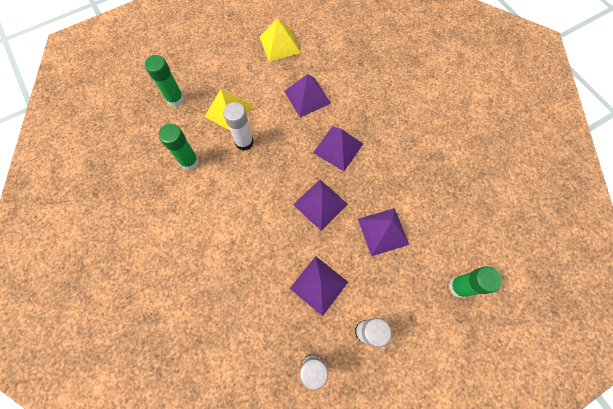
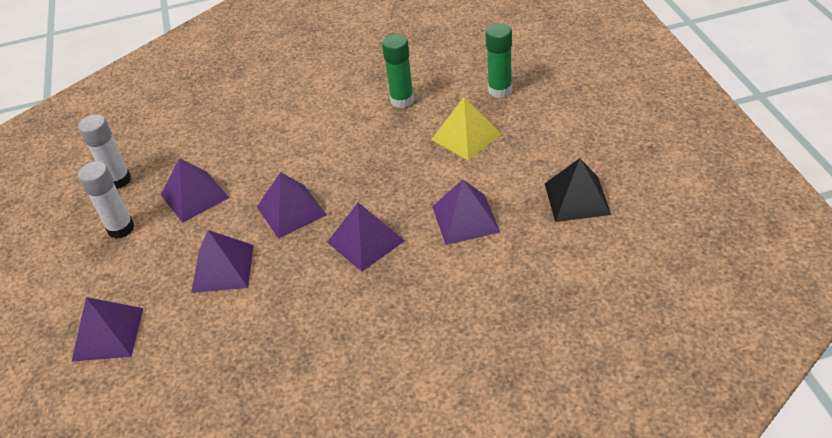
camera: 110 degrees right, 25 degrees down
(244, 142) = (411, 148): white glue stick -> none
(280, 44) = (577, 199): yellow pyramid -> black pyramid
(459, 287) = (108, 334): green glue stick -> purple pyramid

